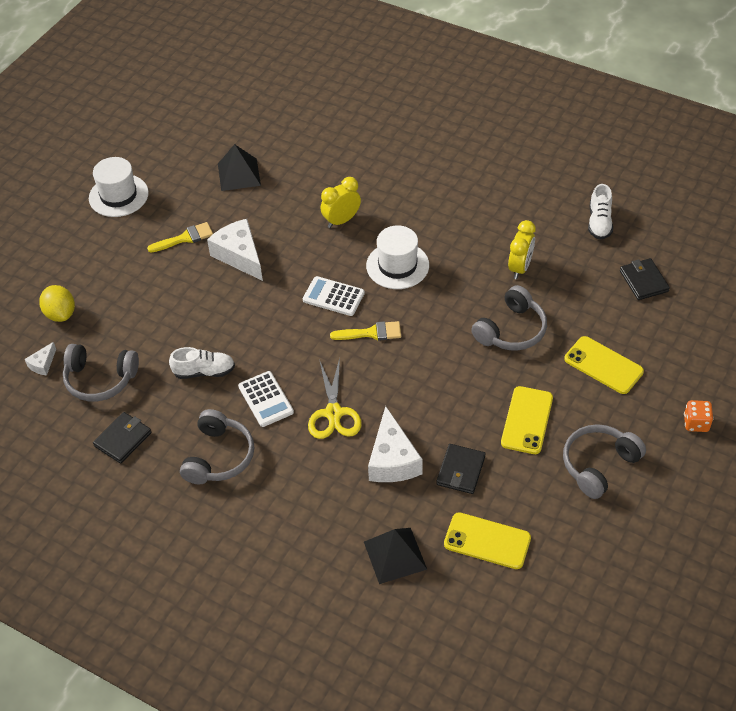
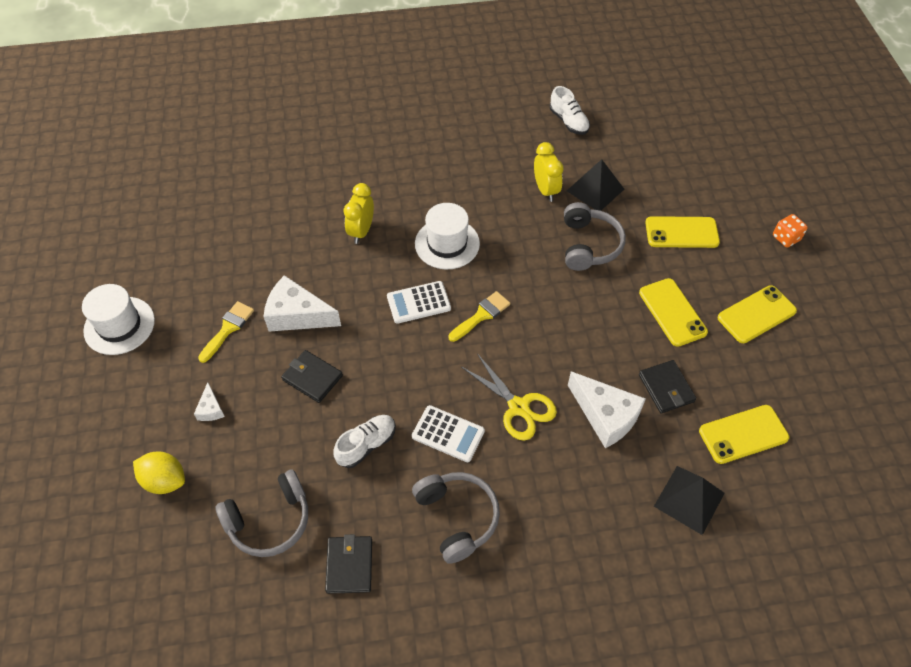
camera: 40 degrees left, 5 degrees up
(42, 364) = (193, 545): white cheese -> white cheese (211, 409)
(239, 174) = (226, 240): black pyramid -> black pyramid (595, 190)
(598, 465) = (756, 314): grey headphones -> yellow phone
(643, 281) = (644, 150): black wallet -> black wallet (312, 378)

